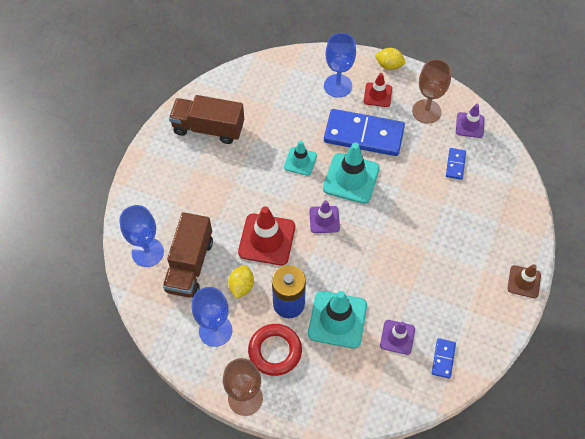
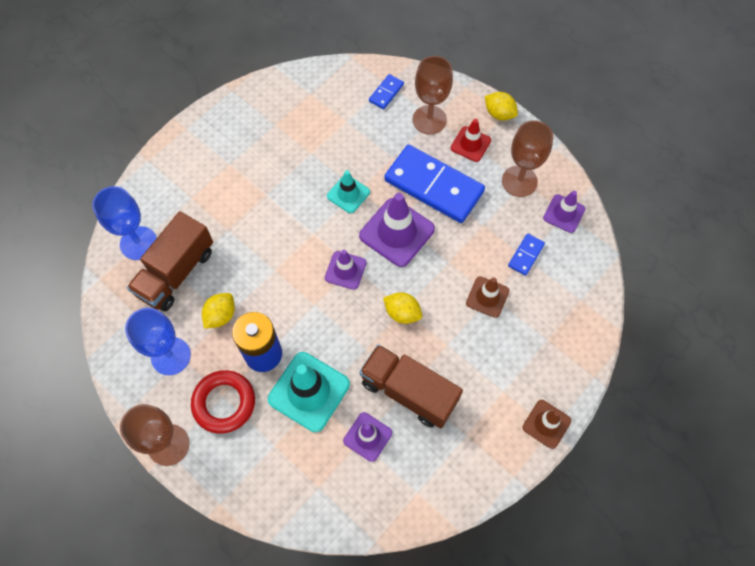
camera: 20 degrees right, 5 degrees up
(208, 128) = (264, 124): brown truck -> brown truck (408, 391)
(267, 239) = (272, 272): red traffic cone -> none
(338, 86) = (429, 120): blue goblet -> brown goblet
(351, 178) = (397, 232): turquoise traffic cone -> purple traffic cone
(382, 237) = (402, 313): none -> yellow lemon
(440, 204) = (487, 297): none -> brown traffic cone
(443, 359) = (409, 482): blue domino -> blue domino (386, 93)

